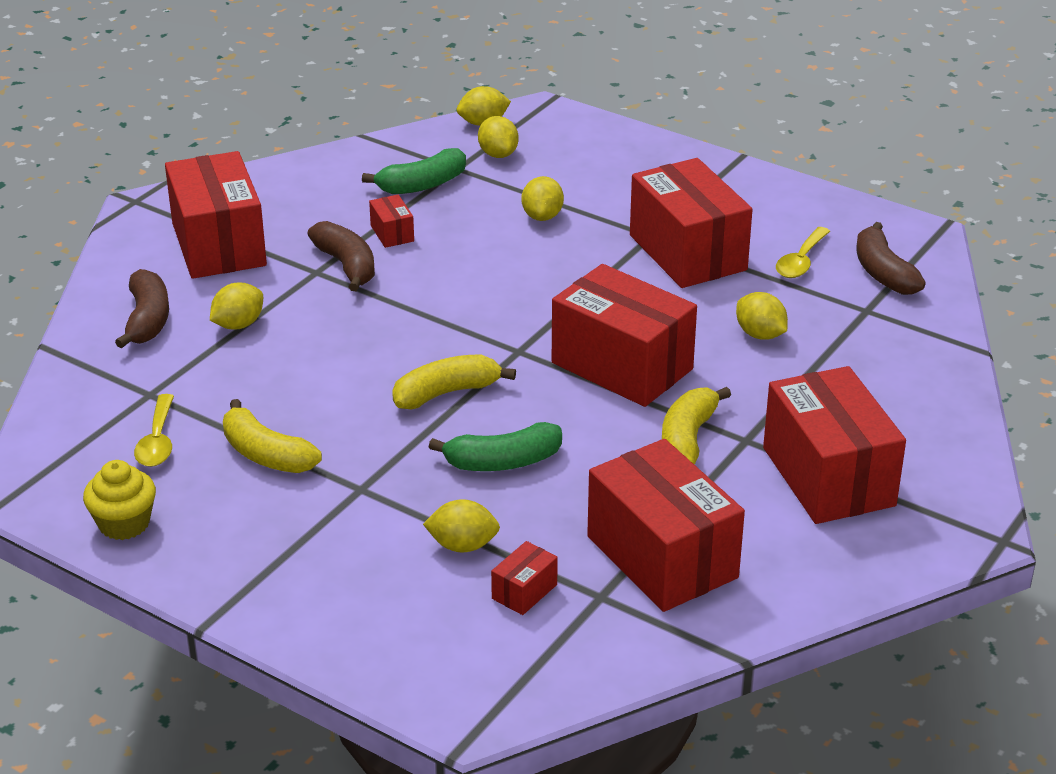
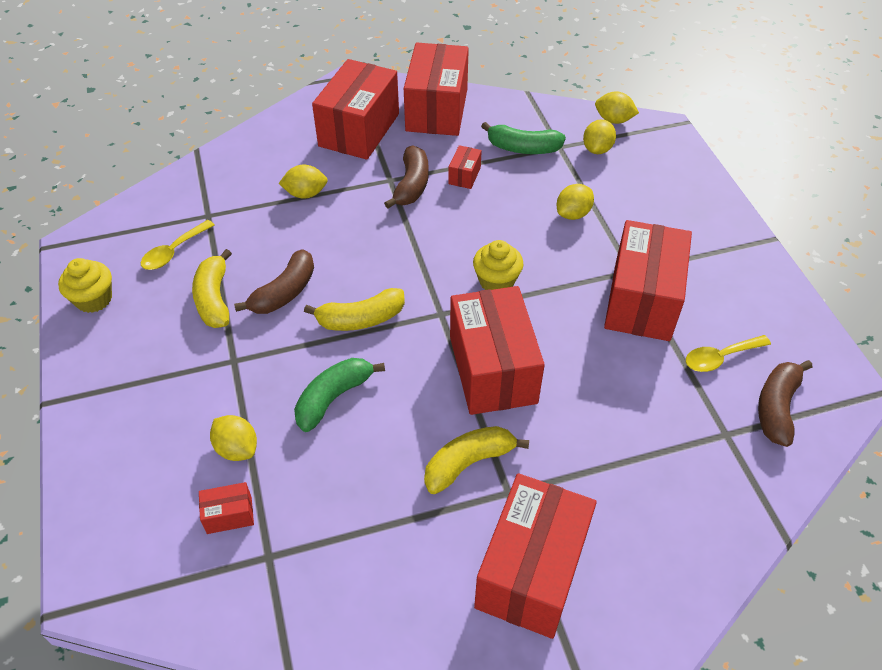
camera: 40 degrees right, 15 degrees up
(147, 320) = (264, 162): brown banana -> brown banana (284, 292)
(446, 393) = (361, 319): yellow banana -> yellow banana turned 150 degrees clockwise
(503, 462) = (333, 398): green banana -> green banana turned 105 degrees clockwise
(538, 301) = (496, 281): none -> yellow cupcake
(662, 557) = (341, 554): red box -> red box (437, 110)
(760, 334) = (619, 404): yellow lemon -> none

